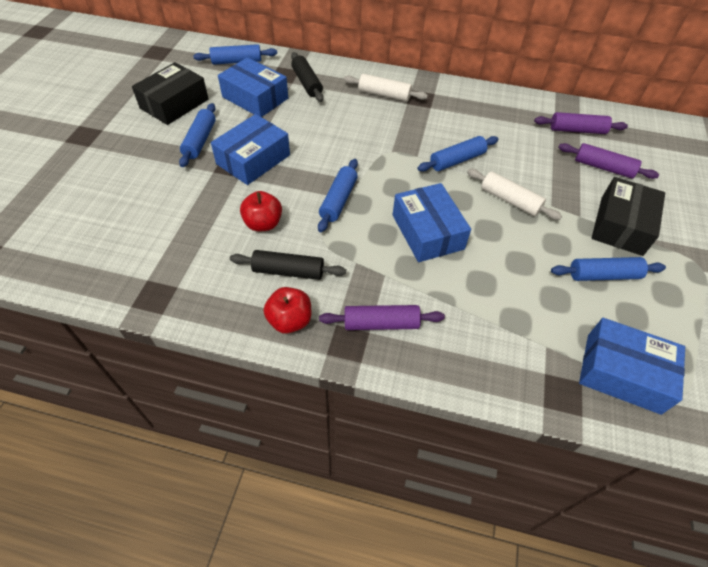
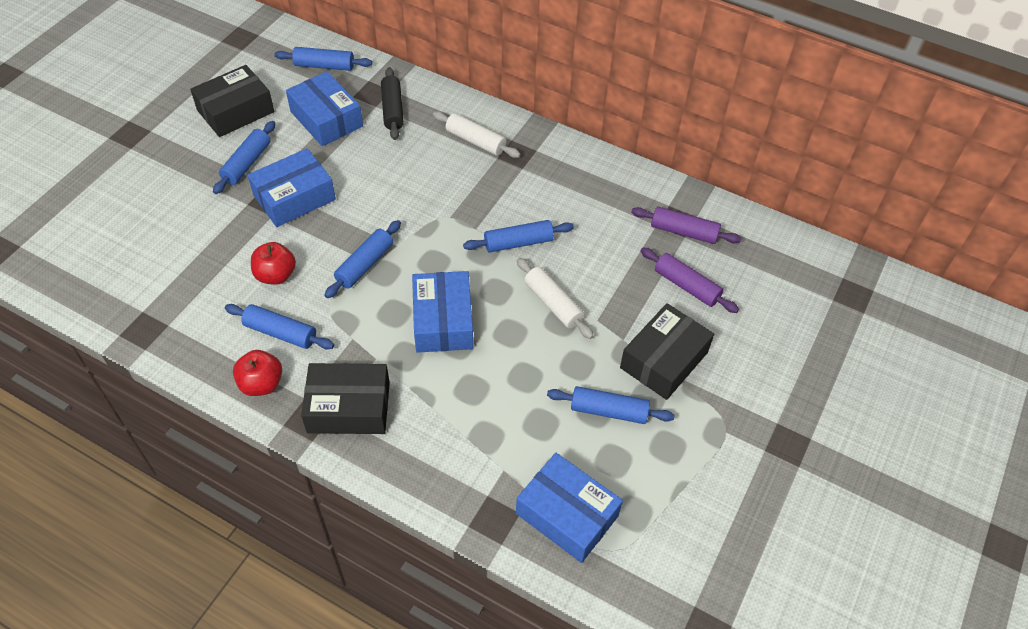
camera: 15 degrees right, 0 degrees up
(288, 271) = (281, 332): black rolling pin -> blue rolling pin
(381, 323) = (349, 407): purple rolling pin -> black box

